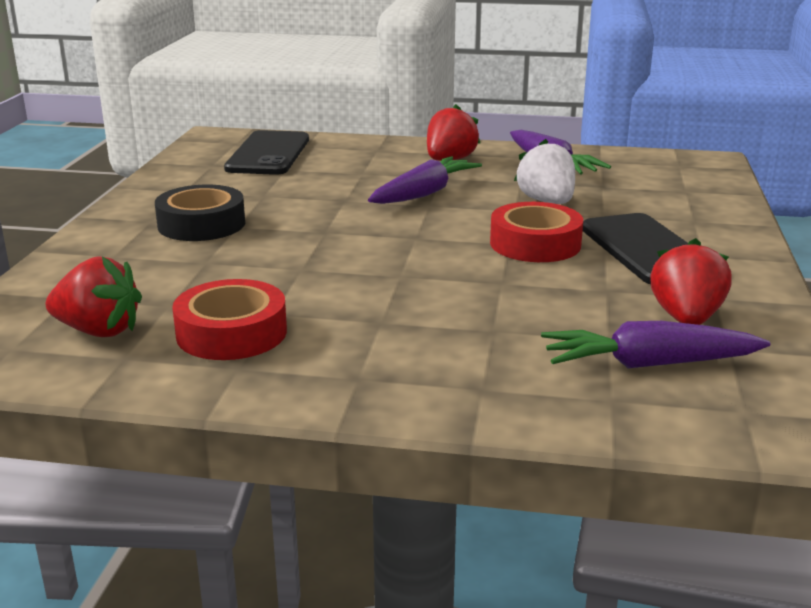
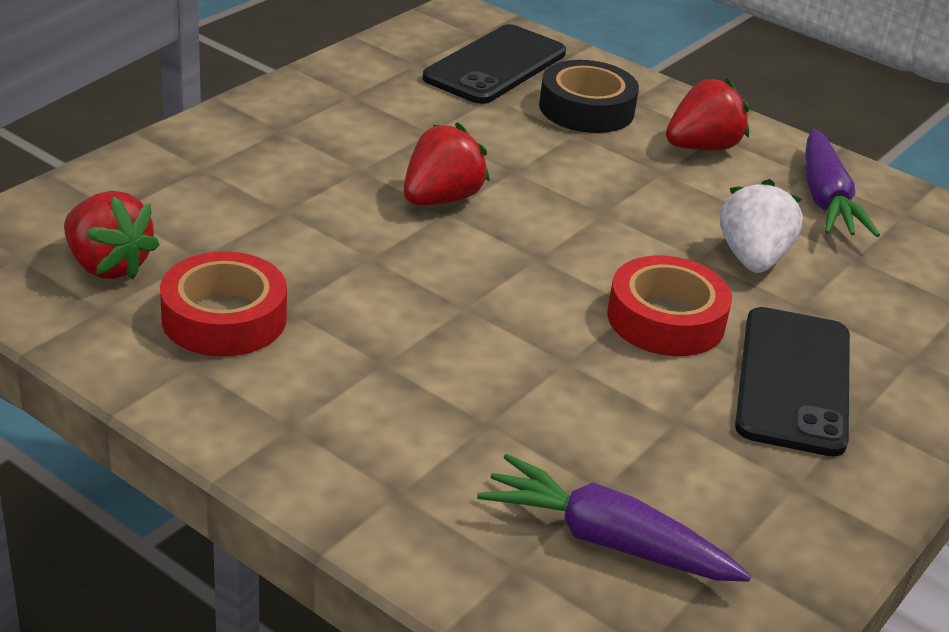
camera: 25 degrees right, 10 degrees up
(201, 224) = (326, 153): black tape -> black tape (586, 109)
(424, 193) = (616, 192): purple carrot -> none
(686, 318) = (723, 499): red strawberry -> red strawberry (441, 199)

